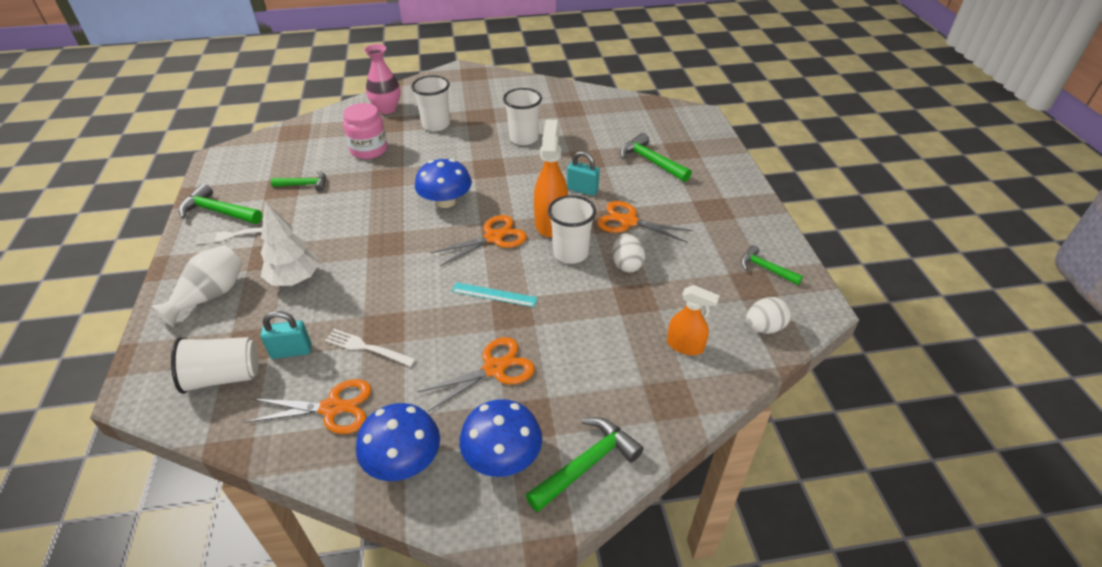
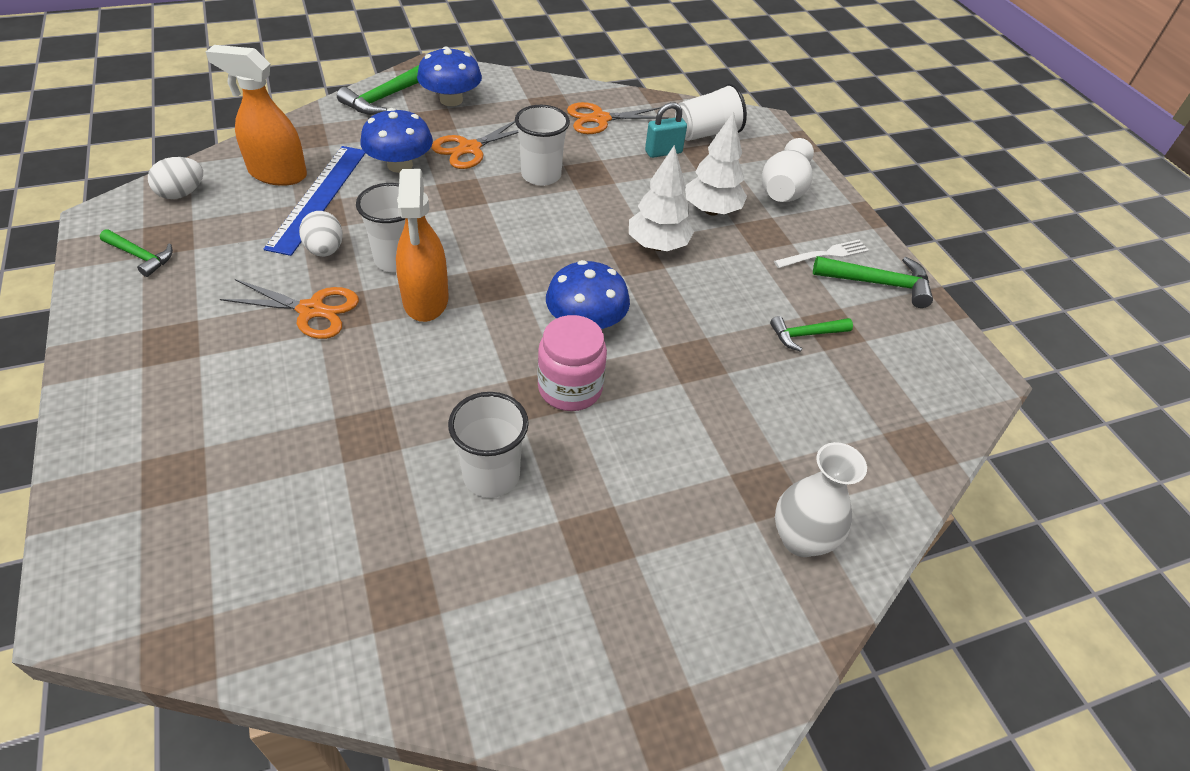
camera: 165 degrees right, 5 degrees up
(363, 251) = (657, 245): none -> white tree
(367, 348) = (595, 158): white fork -> none
(369, 150) = (760, 415): pink jar -> pink jar (570, 388)
(387, 109) = (801, 539): pink vase -> white vase
(403, 460) = (527, 95): blue mushroom -> blue mushroom (400, 165)
(436, 125) = (675, 497): white cup -> white cup (541, 175)
(494, 237) = (501, 274): orange scissors -> none
(494, 294) = (484, 208): turquoise ruler -> none
(582, 190) = (378, 361): turquoise padlock -> none
(641, 315) = (318, 197): none -> blue ruler
(650, 161) = (246, 437): green hammer -> none
(685, 346) = (277, 174): orange spray bottle -> orange spray bottle, size x1.59

